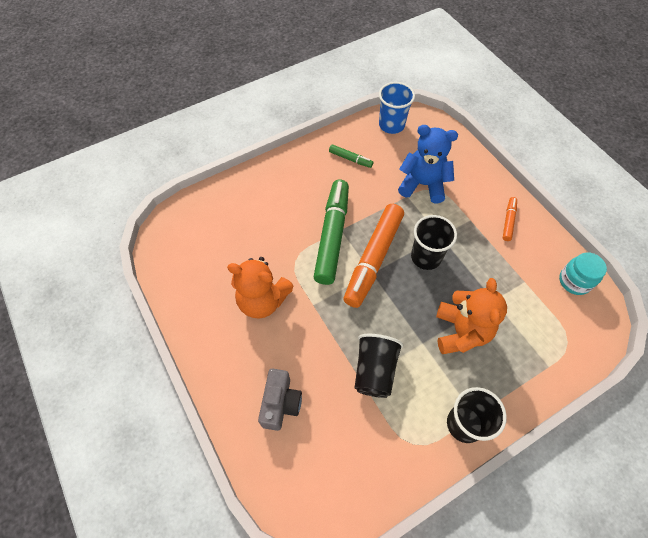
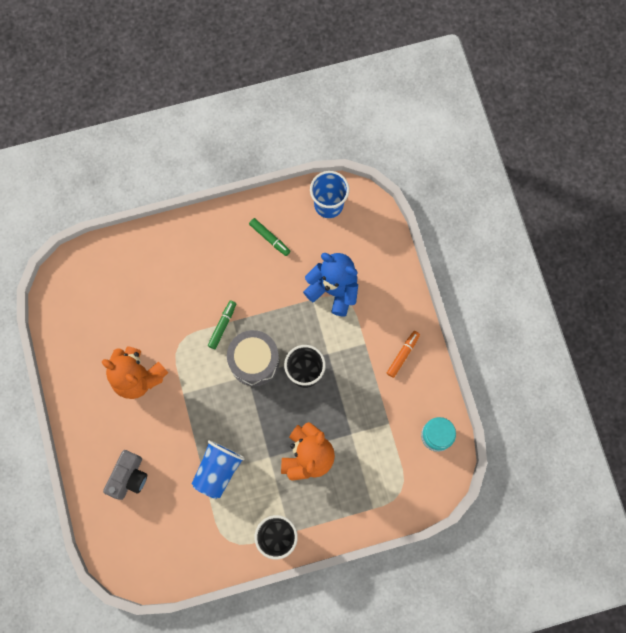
camera: 15 degrees right, 15 degrees up
(332, 236) = (222, 326): green marker -> green marker, size x0.45
(373, 259) = (254, 361): orange marker -> grey drum
(374, 370) = (218, 470): black cup -> blue cup

